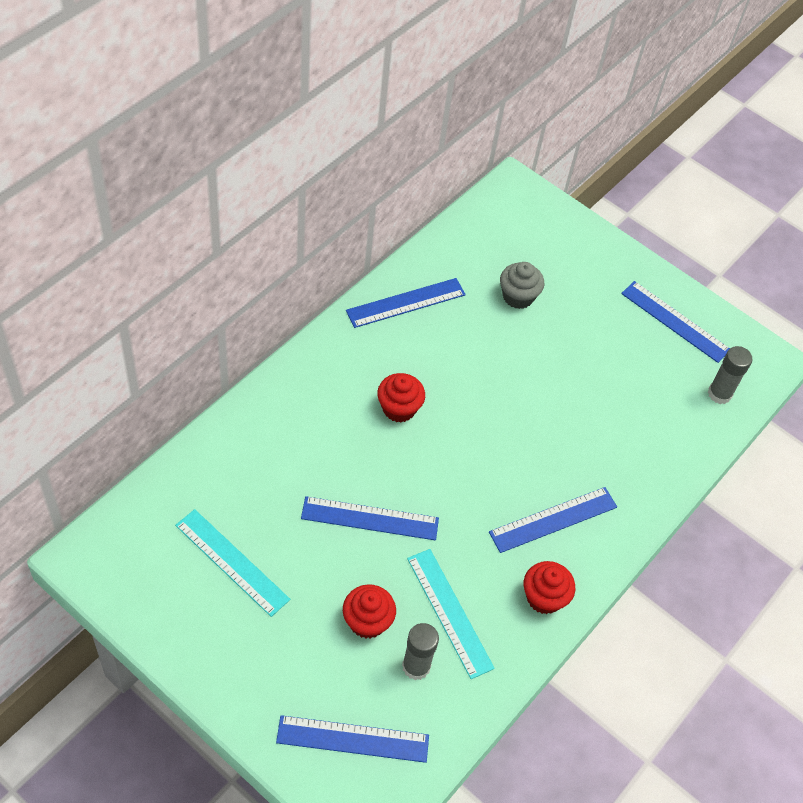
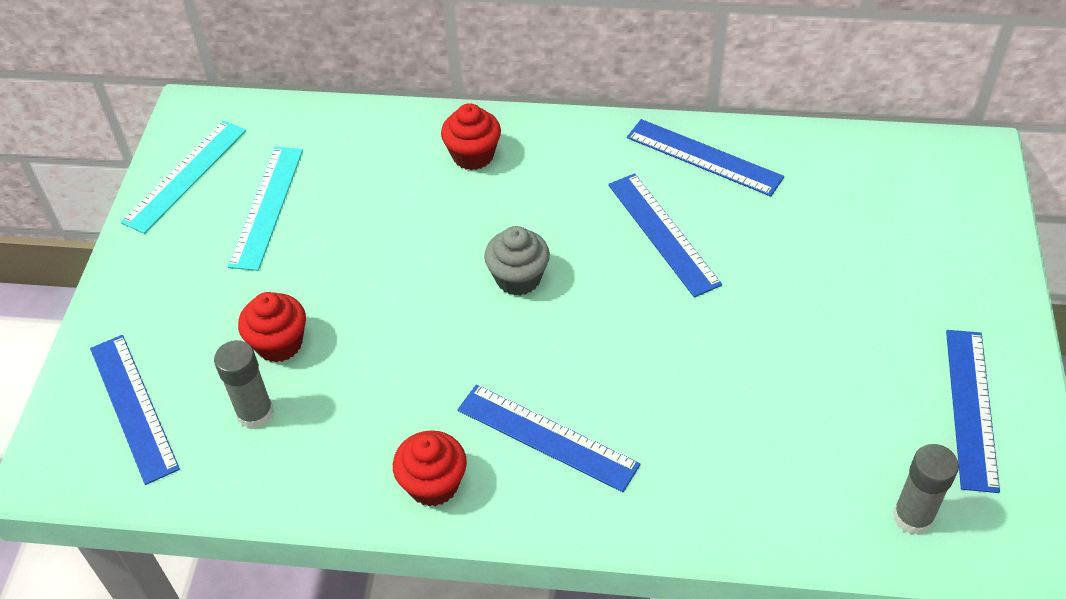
camera: 65 degrees right, 5 degrees down
(370, 518) = (404, 278): blue ruler -> blue ruler (663, 233)
(399, 408) = (562, 226): red cupcake -> red cupcake (473, 155)
(449, 612) = (344, 406): turquoise ruler -> turquoise ruler (185, 175)
(518, 296) = (823, 240): grey cupcake -> grey cupcake (518, 278)

